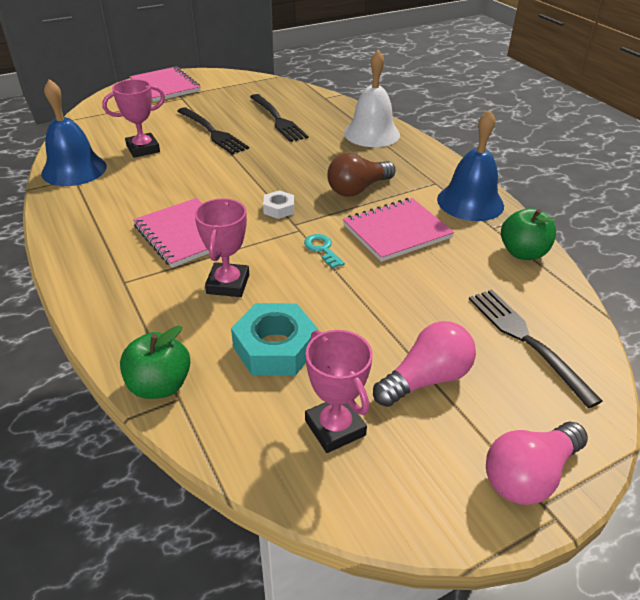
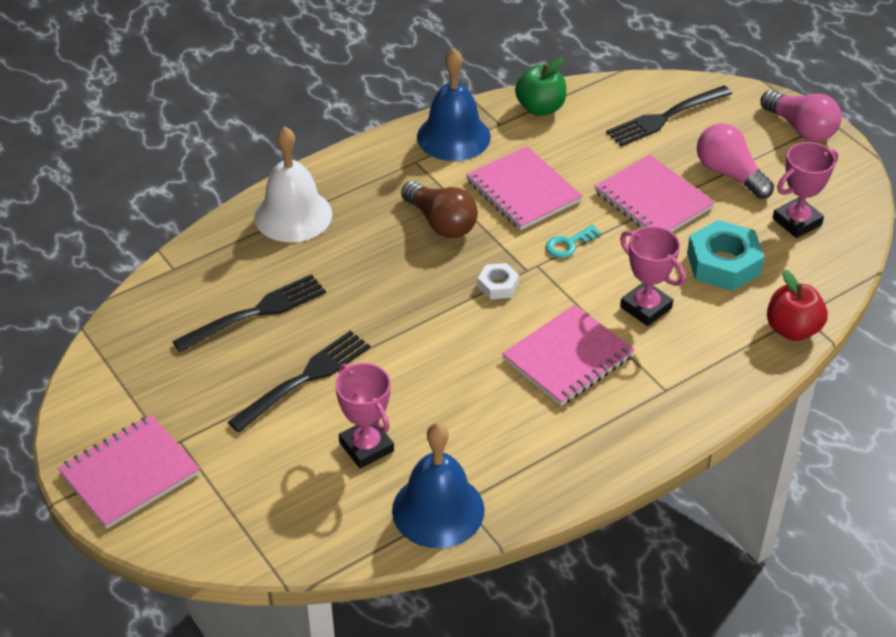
camera: 95 degrees left, 5 degrees up
(160, 385) = (792, 329): green apple -> red apple
(228, 284) = (646, 307): pink trophy -> pink trophy turned 45 degrees clockwise
(381, 310) = (653, 200): none -> pink notebook

